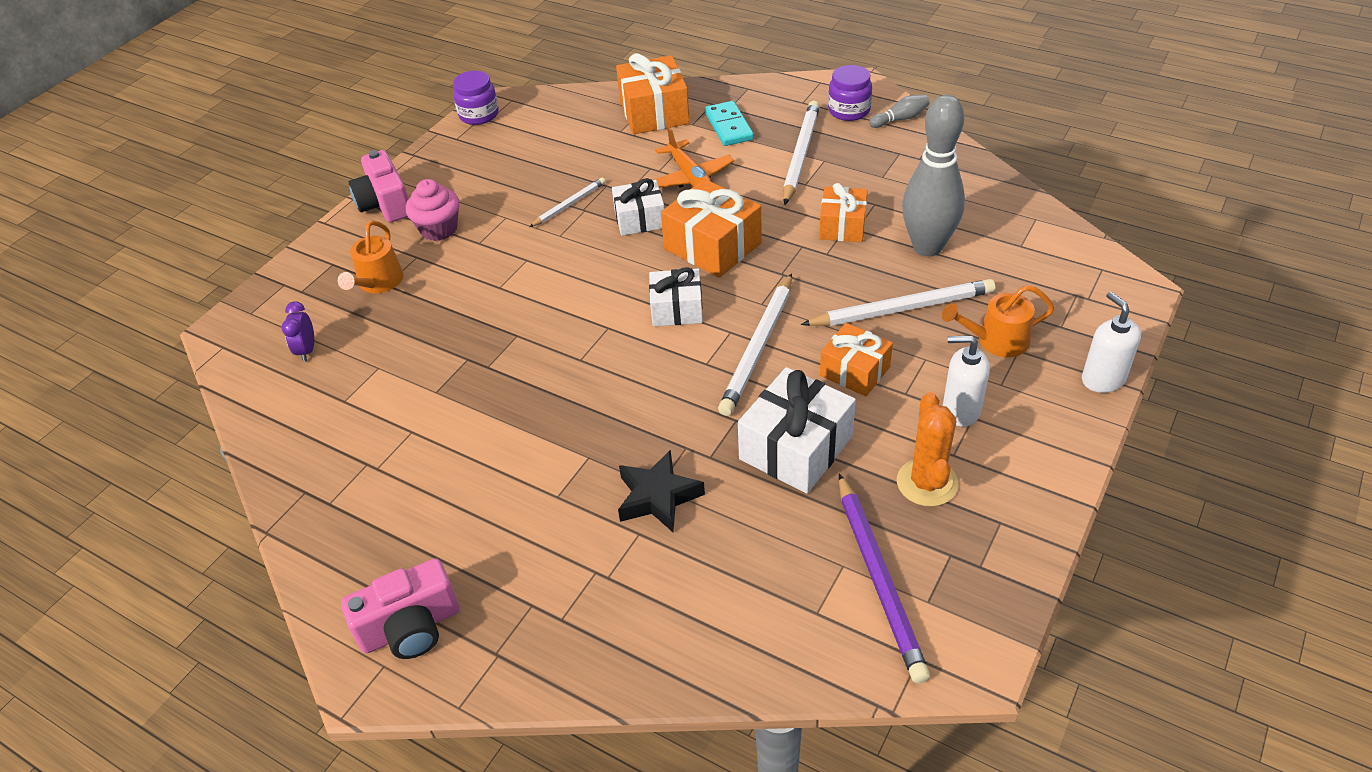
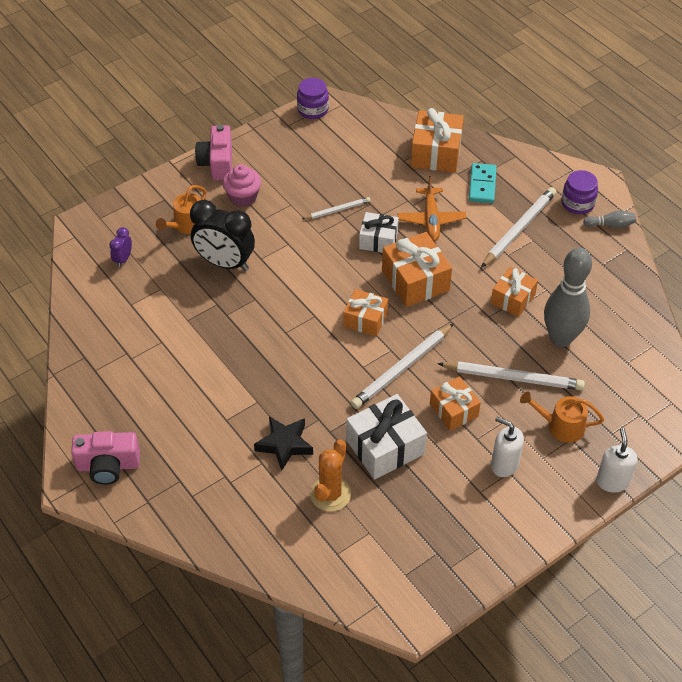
camera: 20 degrees right, 5 degrees up
(453, 308) = (225, 263): none -> black clock
(677, 309) = (365, 320): white gift -> orange gift
(878, 578) = (385, 549): purple pencil -> none
(927, 483) = (451, 503): orange cactus -> orange cactus (330, 494)

